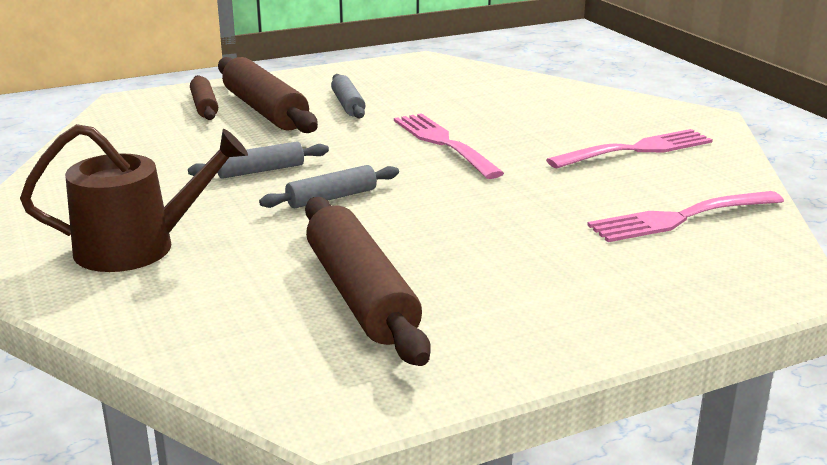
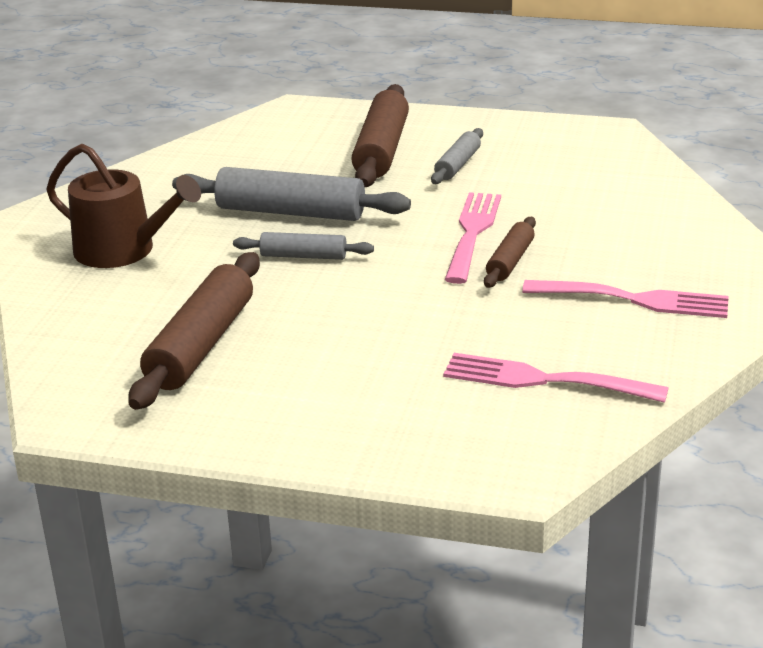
camera: 40 degrees right, 5 degrees up
(204, 106) = (341, 131): brown rolling pin -> brown rolling pin (510, 261)
(260, 171) = (291, 212): grey rolling pin -> grey rolling pin, size x1.83

